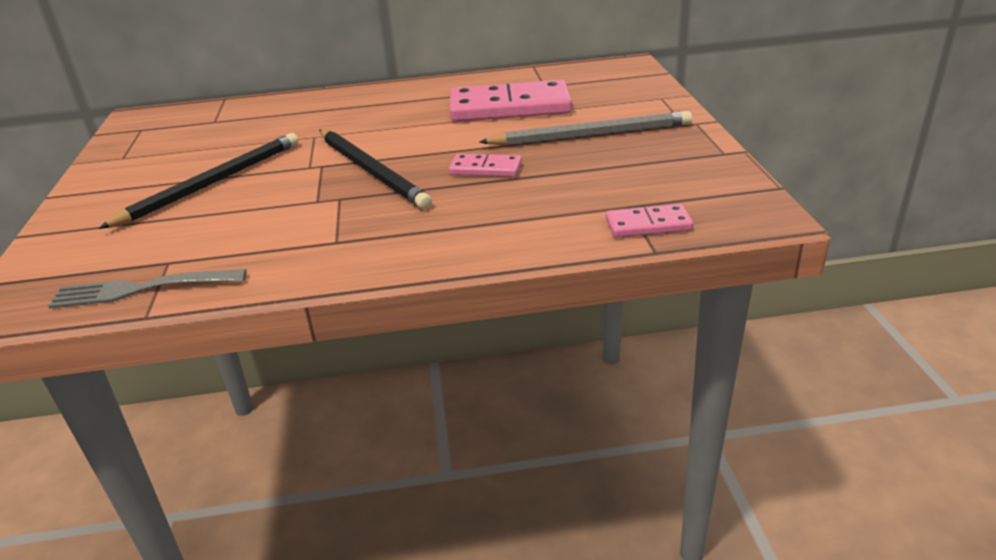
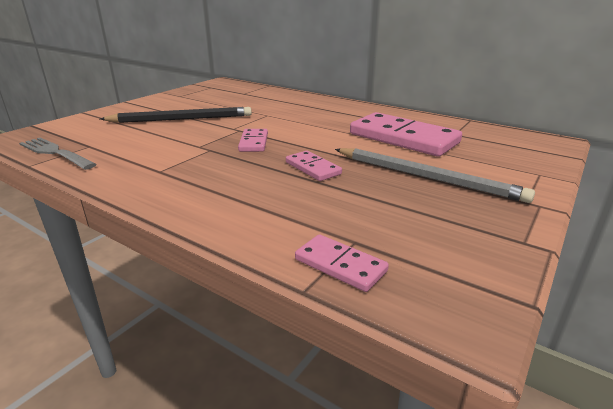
camera: 40 degrees right, 5 degrees down
(371, 171) = (253, 142): black pencil -> pink domino

